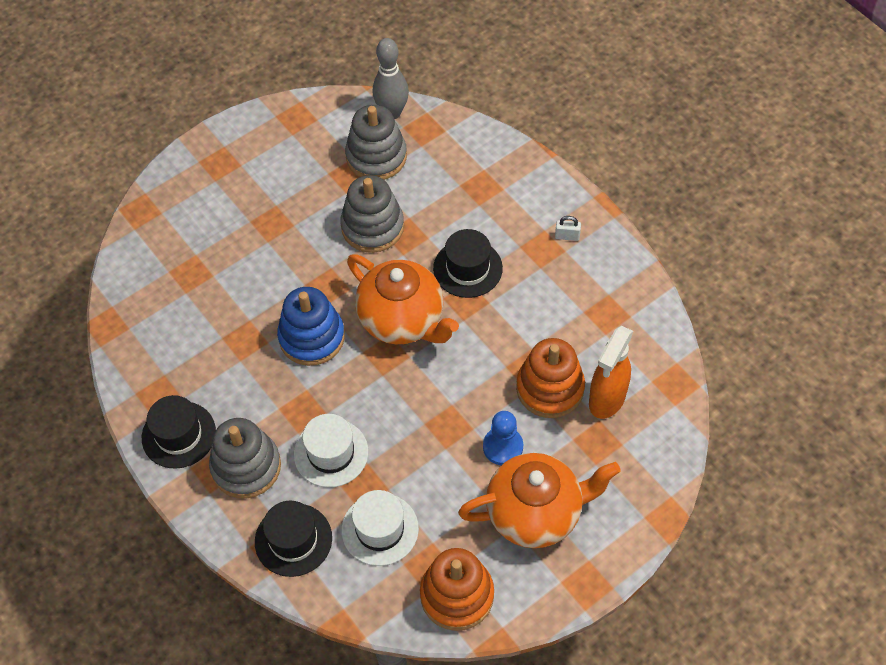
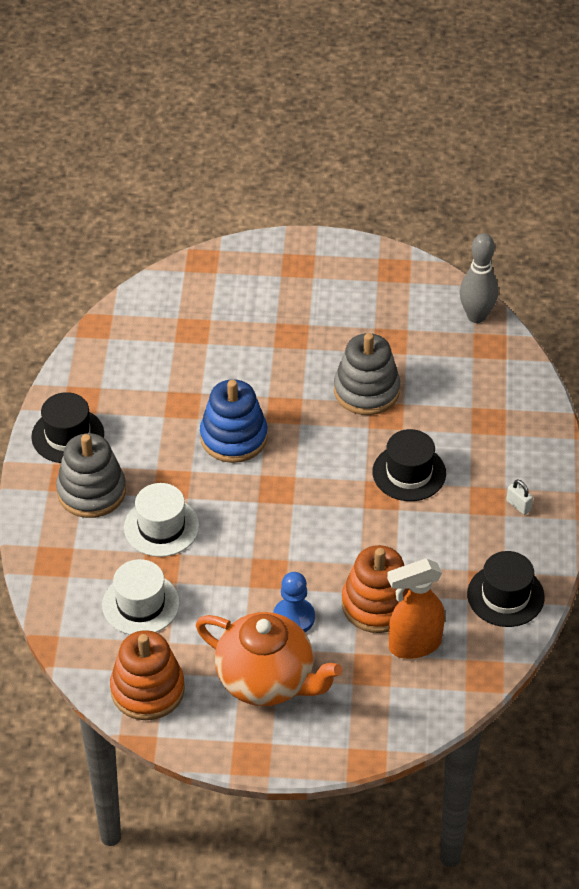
camera: 40 degrees right, 10 degrees down
(293, 540) = (72, 564): black hat -> black hat (505, 595)
(376, 157) = (427, 341): grey stacking toy -> none
(403, 320) = (316, 474): orange teapot -> none

